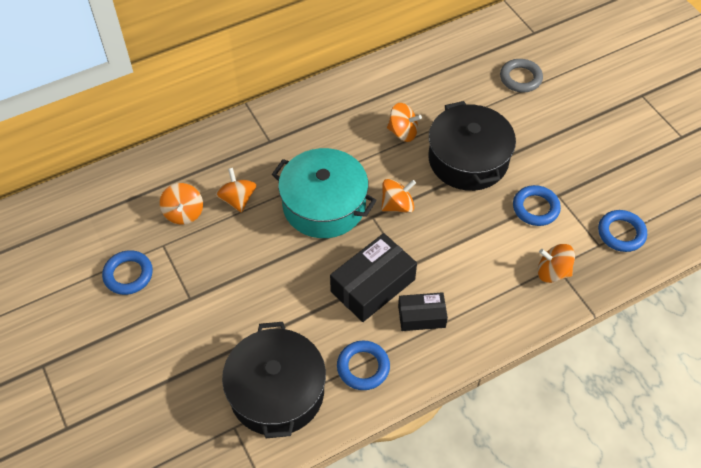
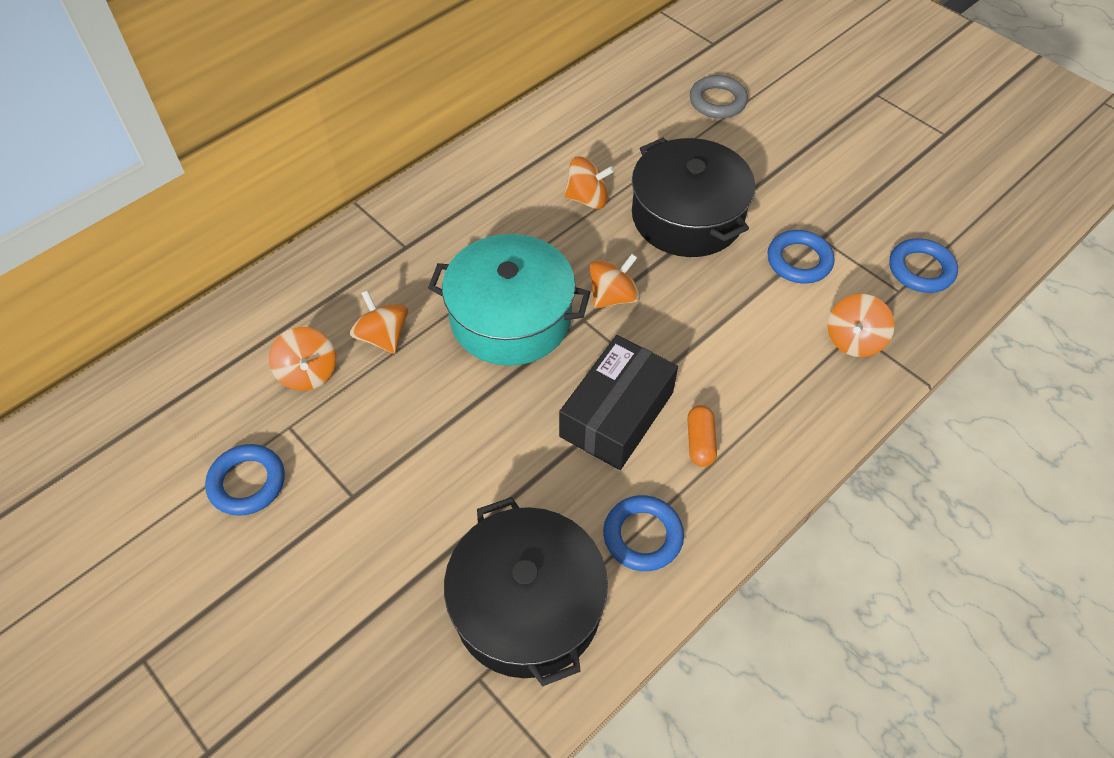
camera: 15 degrees left, 0 degrees up
(421, 316) = (700, 442): black box -> orange capsule
(552, 272) = (853, 340): orange spinning top -> orange spinning top turned 60 degrees counterclockwise

